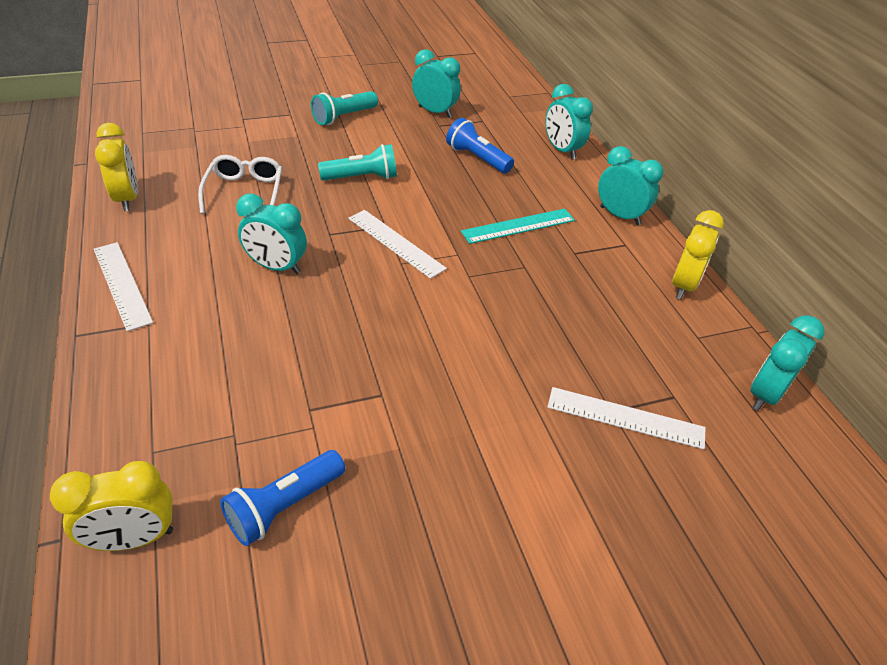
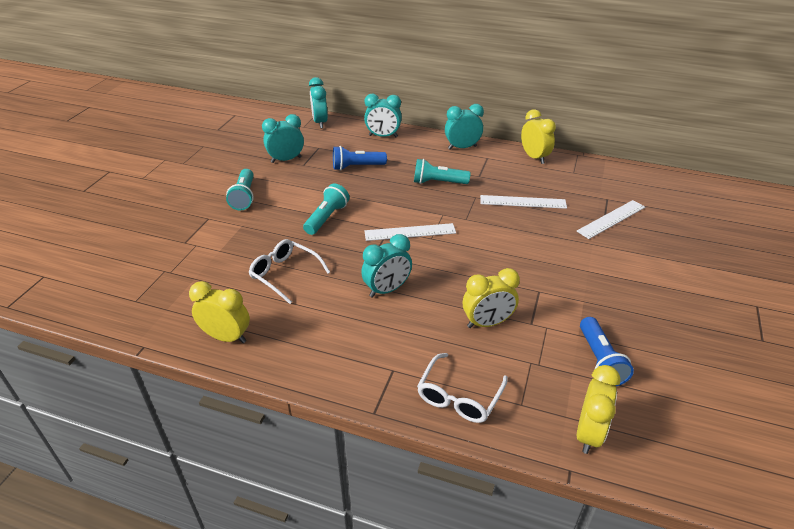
camera: 50 degrees left, 5 degrees down
(122, 284) = (336, 371): white ruler -> white ruler (523, 202)
(135, 391) = (459, 396): none -> white glasses
(280, 368) = (487, 323): none -> yellow clock
(518, 226) = (438, 182): turquoise ruler -> turquoise flashlight
(765, 394) = (623, 174): turquoise clock -> turquoise clock (320, 122)

